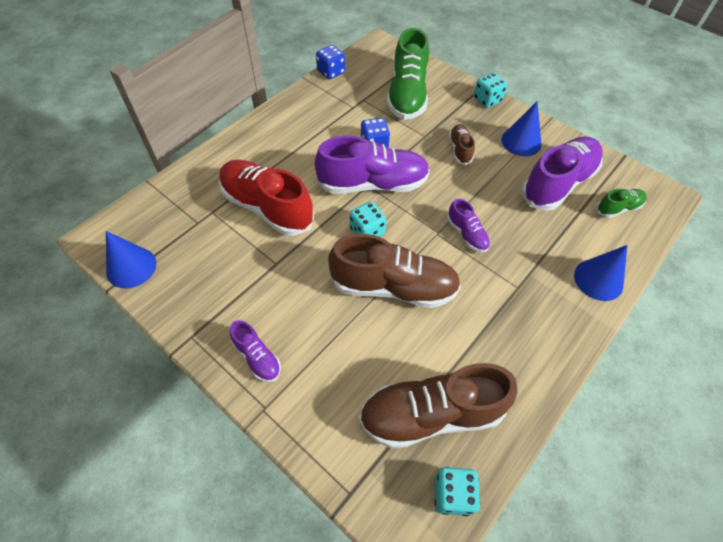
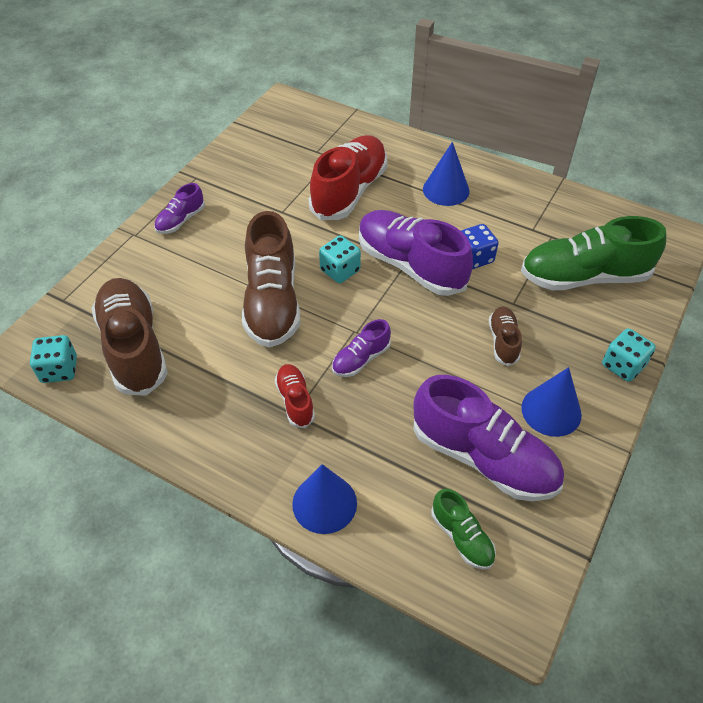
camera: 80 degrees right, 5 degrees down
(131, 267) = (258, 127): blue cone -> blue cone (446, 190)
(331, 72) = (587, 199): blue dice -> none
(372, 184) = (410, 265): purple shoe -> purple shoe turned 150 degrees clockwise
(460, 150) = (503, 341): brown shoe -> brown shoe turned 75 degrees counterclockwise
(505, 285) = (295, 401): none -> red shoe

